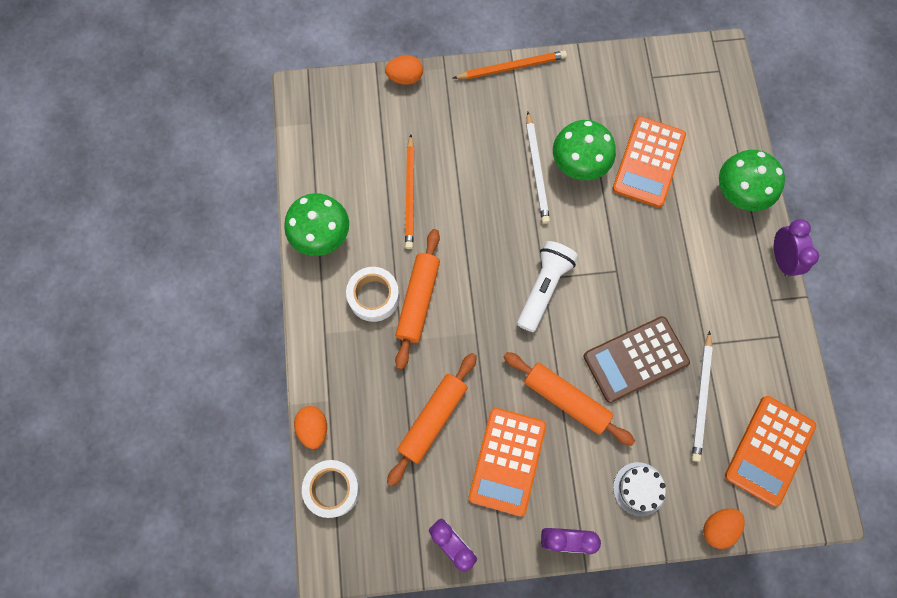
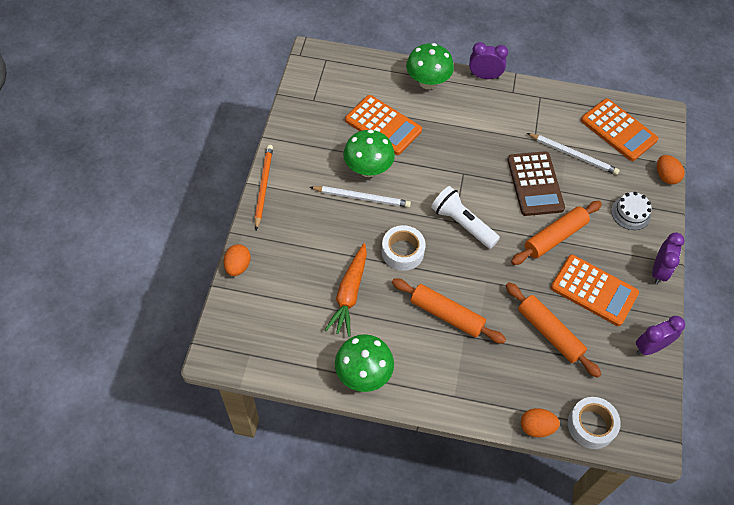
camera: 75 degrees left, 15 degrees down
(374, 296) = (433, 347): white tape -> white tape (402, 252)
(410, 194) = (349, 294): orange pencil -> orange carrot

